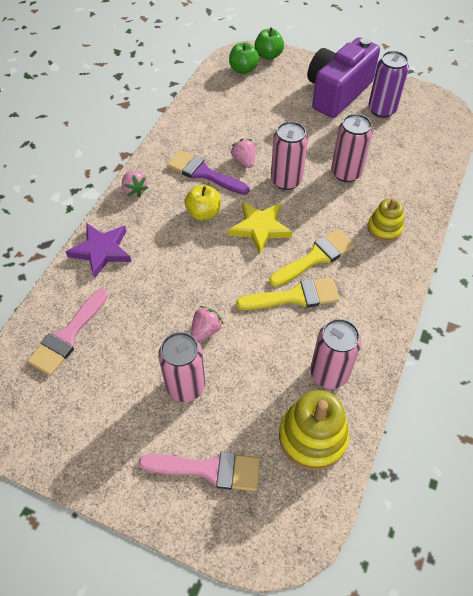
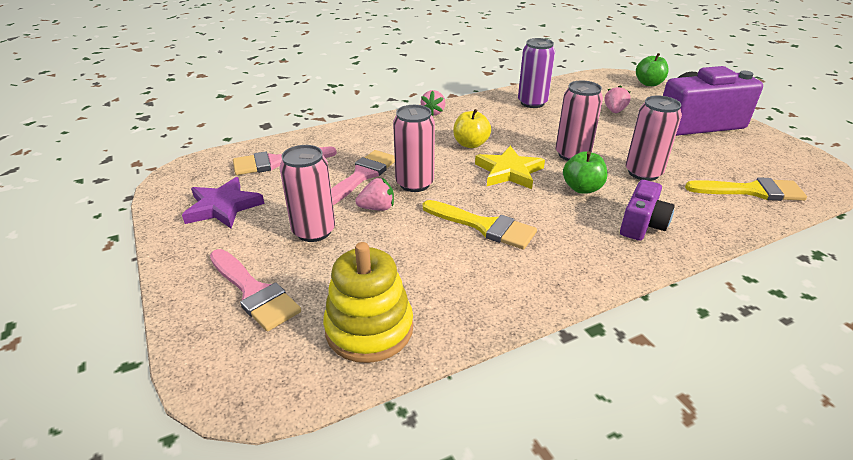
camera: 40 degrees right, 20 degrees down
(101, 251) = (364, 132): purple star -> purple star (223, 207)
(157, 304) = (362, 176): none -> pink brush
(204, 173) = (501, 124): purple brush -> none
(243, 69) = (614, 84): green apple -> green apple (582, 188)
(244, 161) = (546, 130): pink strawberry -> pink strawberry (614, 111)
(315, 257) = (539, 211): yellow brush -> yellow brush (751, 191)
(329, 373) = (447, 294): pink can -> pink can (414, 183)
(381, 110) = (737, 149): purple can -> purple can (532, 103)
(384, 228) = (642, 225): yellow stacking toy -> purple camera

